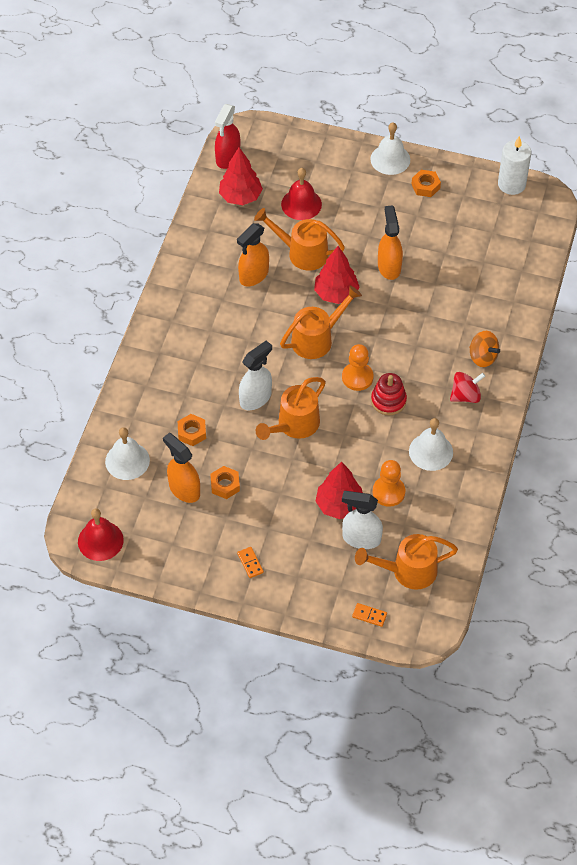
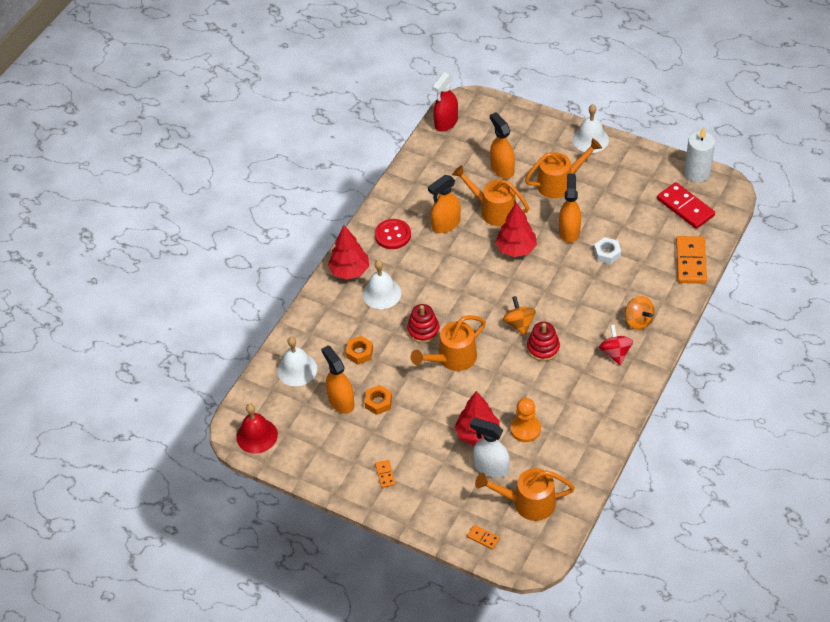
camera: 15 degrees right, 5 degrees down
(198, 295) = (393, 235): none -> red button
(240, 197) = (449, 157): red tree -> red tree (349, 271)
(255, 398) = (423, 330): white spray bottle -> red stacking toy
(301, 204) = (502, 169): red bell -> orange spray bottle
(317, 339) = (490, 286): orange watering can -> orange watering can (560, 183)
(357, 377) = (519, 324): orange pawn -> orange spinning top
(425, 186) = (617, 166): orange nut -> none
(431, 451) = (572, 398): white bell -> white bell (381, 293)
(434, 286) = (607, 253): none -> white nut
(465, 396) = (615, 353): red spinning top -> red spinning top turned 90 degrees counterclockwise
(507, 225) = (685, 207): none -> red domino
(524, 284) = (691, 261): none -> orange domino

